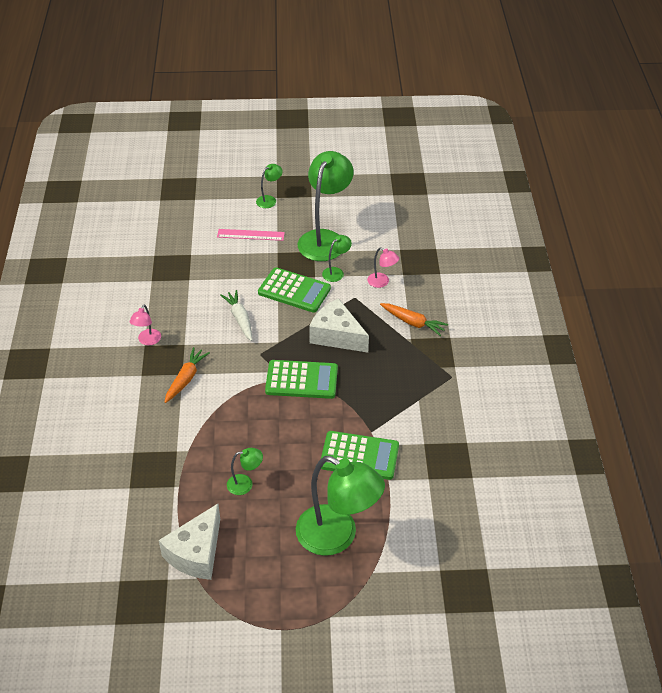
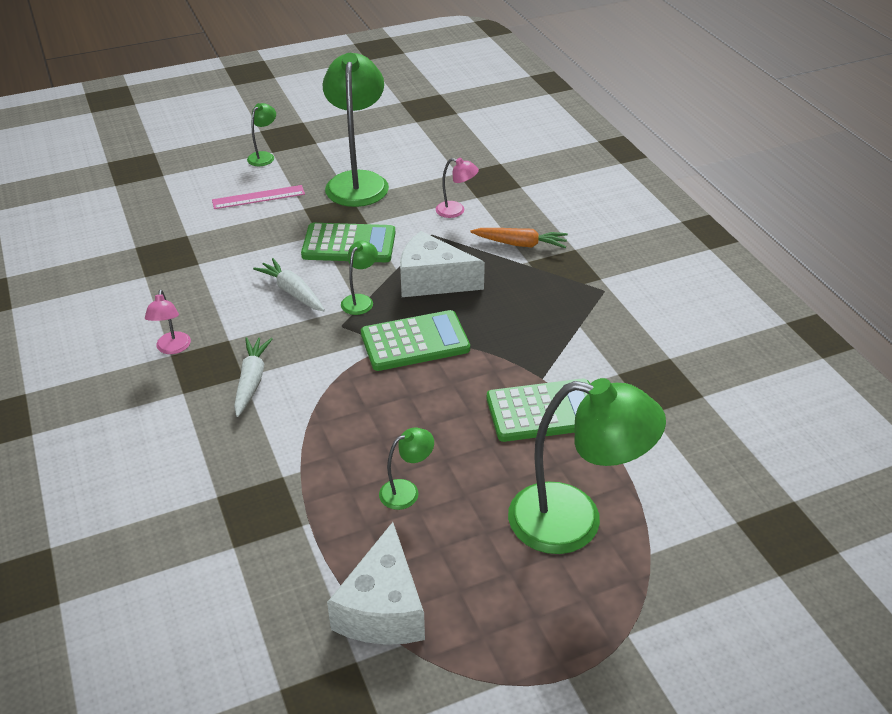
camera: 20 degrees left, 5 degrees down
(186, 379) = (251, 381): orange carrot -> white carrot
(336, 272) = (392, 213): green lamp -> green lamp (360, 300)

